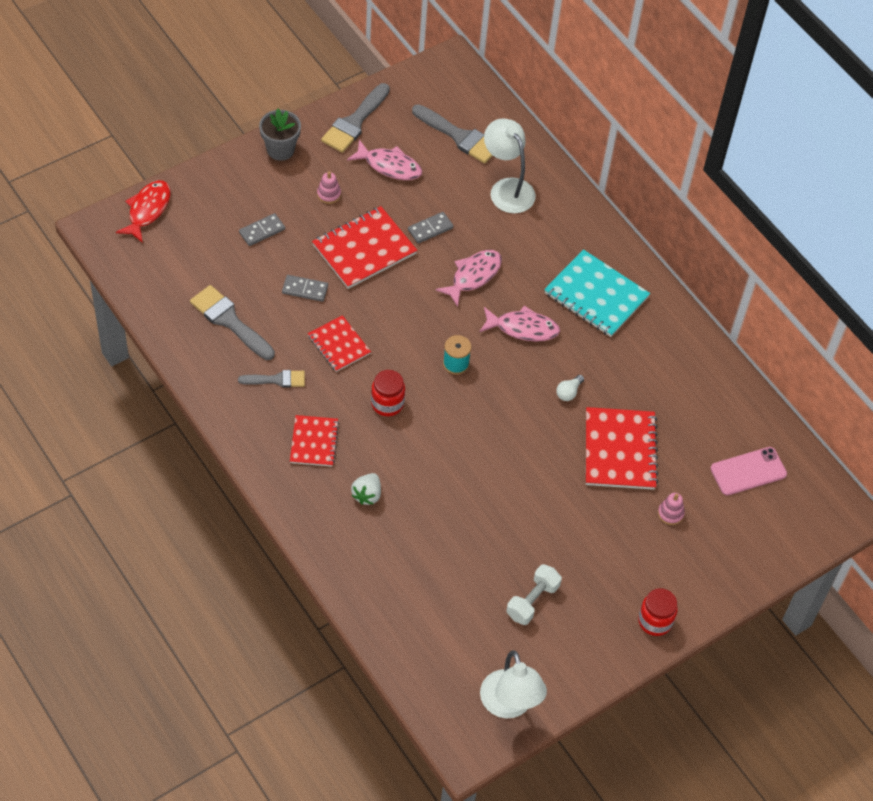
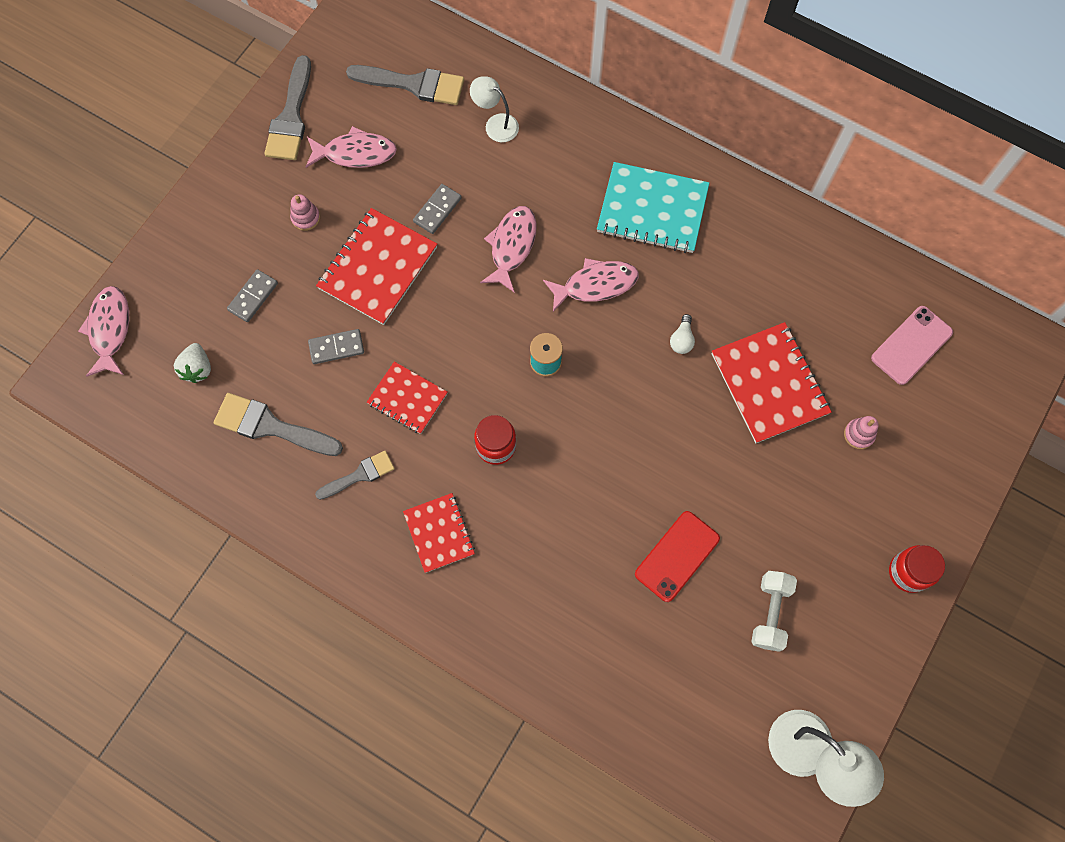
camera: 20 degrees left, 15 degrees up
(147, 210) = (110, 329): red fish -> pink fish
(280, 150) = (225, 187): grey flower pot -> none
(367, 495) = (529, 570): white strawberry -> white strawberry (197, 368)
(483, 533) = (677, 556): none -> red phone
(507, 188) = (495, 124): white lamp -> white lamp, size x0.62

